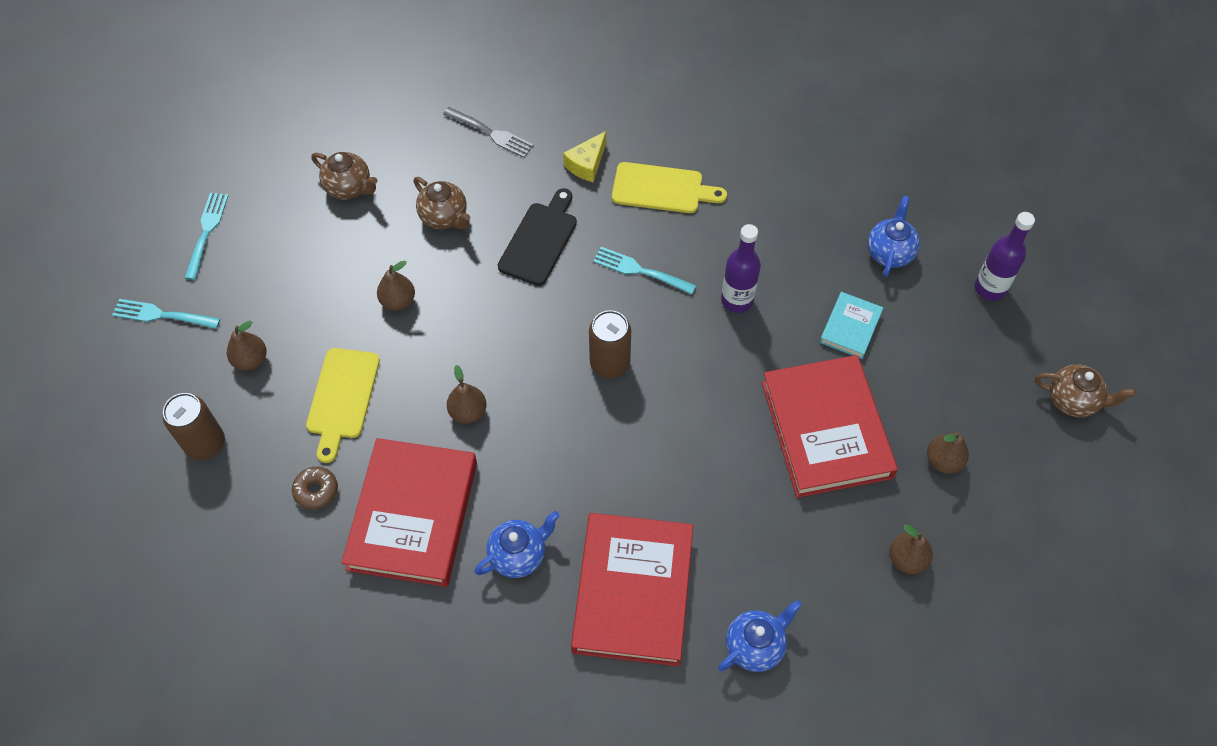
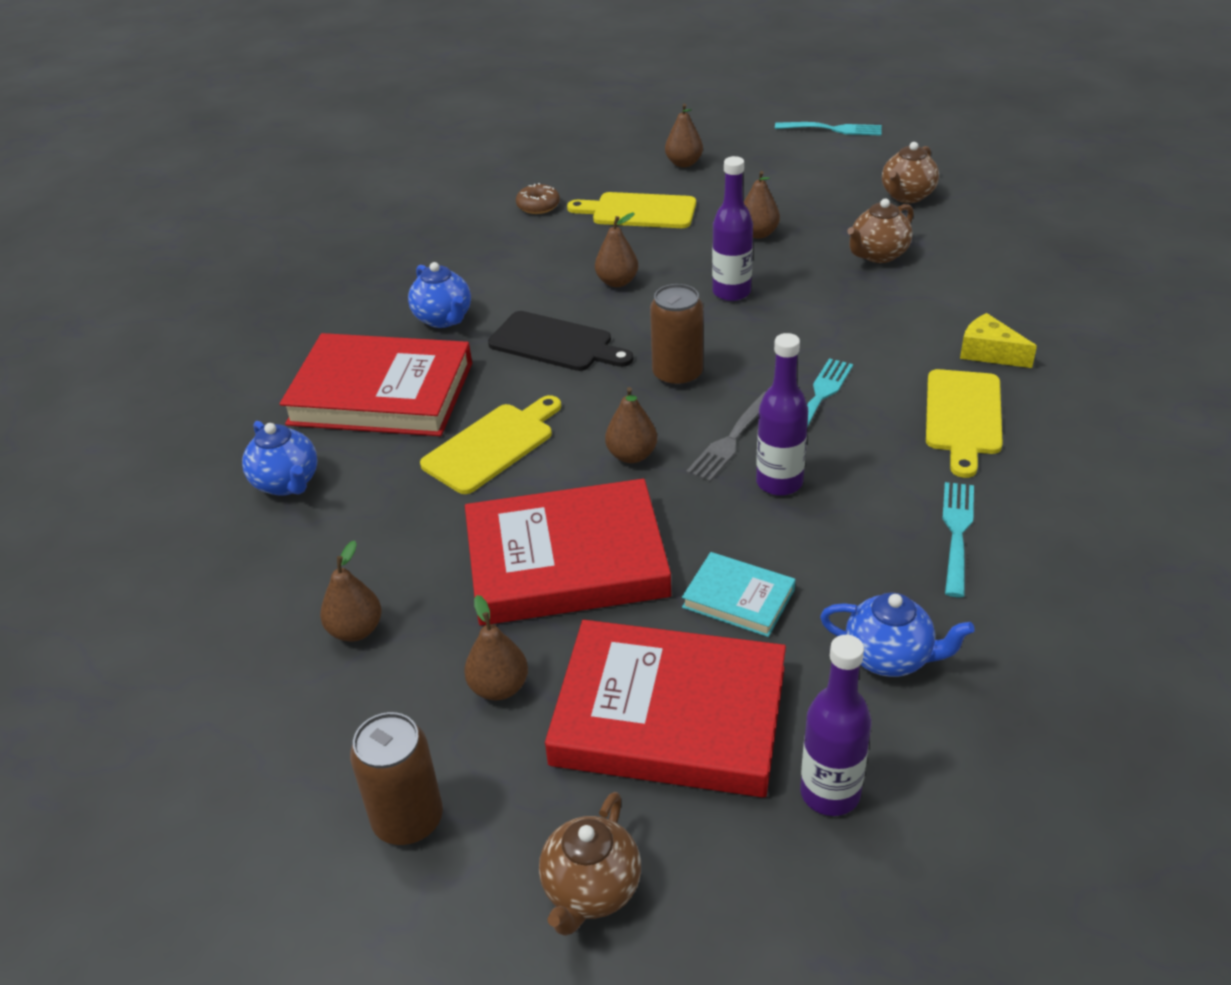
camera: 95 degrees right, 20 degrees down
(162, 315) = (733, 119): turquoise fork -> turquoise fork (957, 533)
(205, 443) = (595, 151): brown can -> brown can (408, 820)
(413, 515) = (502, 257): red book -> red book (669, 716)
(491, 133) = (1017, 280): grey fork -> grey fork (731, 439)
(492, 324) = (731, 292): none -> purple bottle
(539, 240) = (855, 320): black cutting board -> black cutting board (555, 343)
(702, 492) = (492, 446): none -> yellow cutting board
(710, 392) = (632, 455): none -> brown pear

